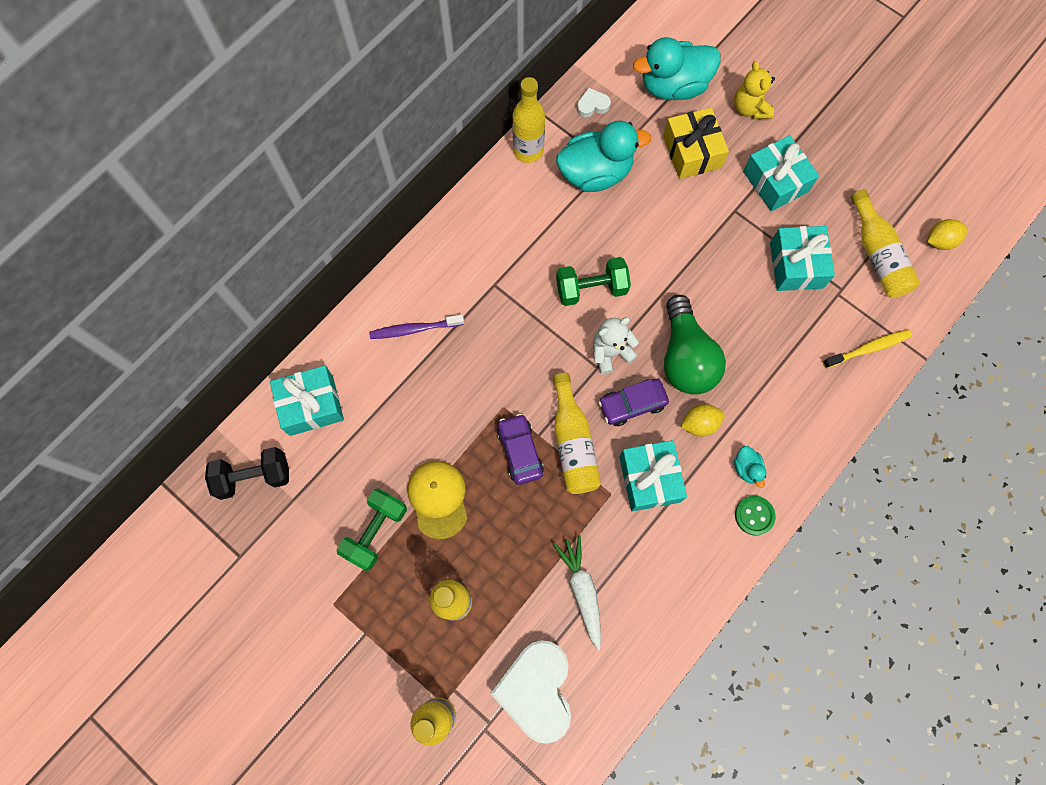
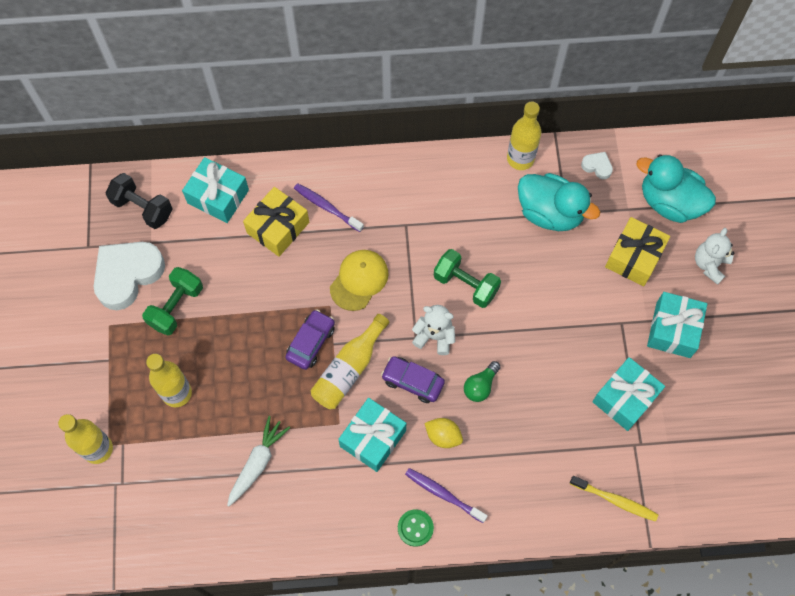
camera: 45 degrees right, 5 degrees down
(375, 531) = (176, 307): green dumbbell -> green dumbbell turned 45 degrees counterclockwise
(391, 383) = (278, 227): none -> yellow gift
(438, 499) = (232, 323): yellow cap -> yellow cap (359, 280)
(536, 690) = (168, 493): white heart -> white heart (127, 275)
(685, 357) = (480, 386): green light bulb -> green light bulb, size x0.50
(747, 468) = (443, 494): turquoise duck -> purple toothbrush
(750, 108) = (710, 264): yellow teddy bear -> white teddy bear
(877, 255) = (693, 445): yellow bottle -> none
(940, 241) = (752, 479): yellow lemon -> none

